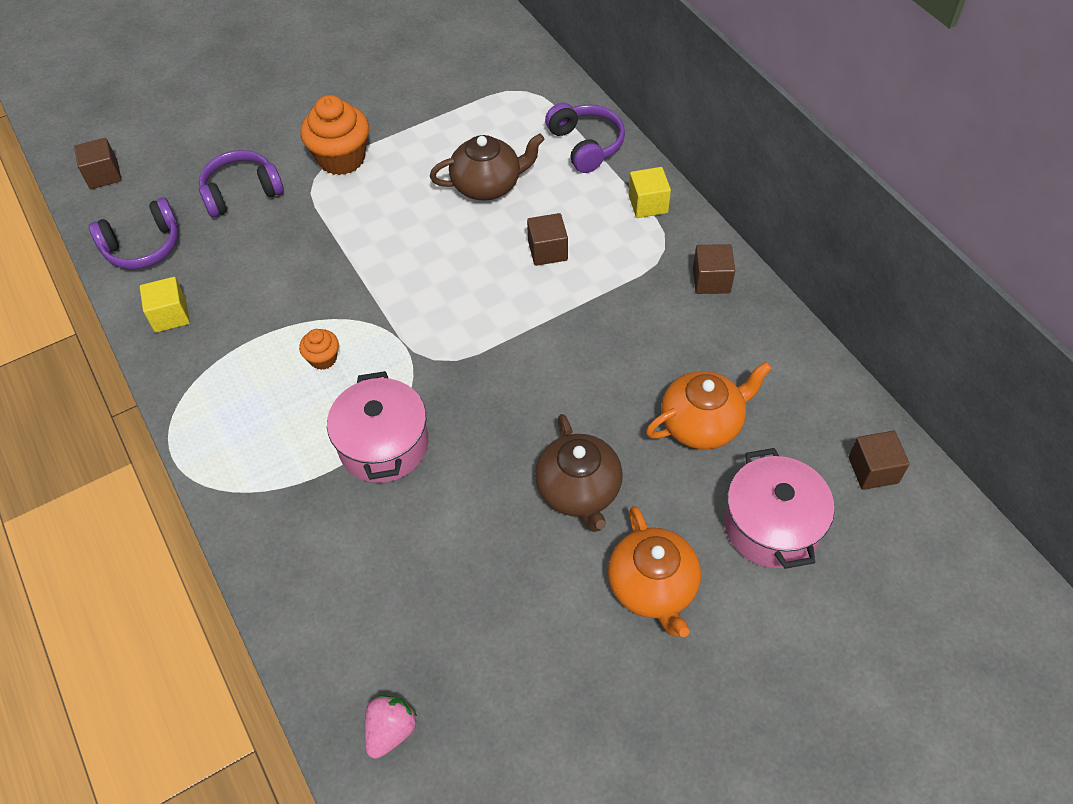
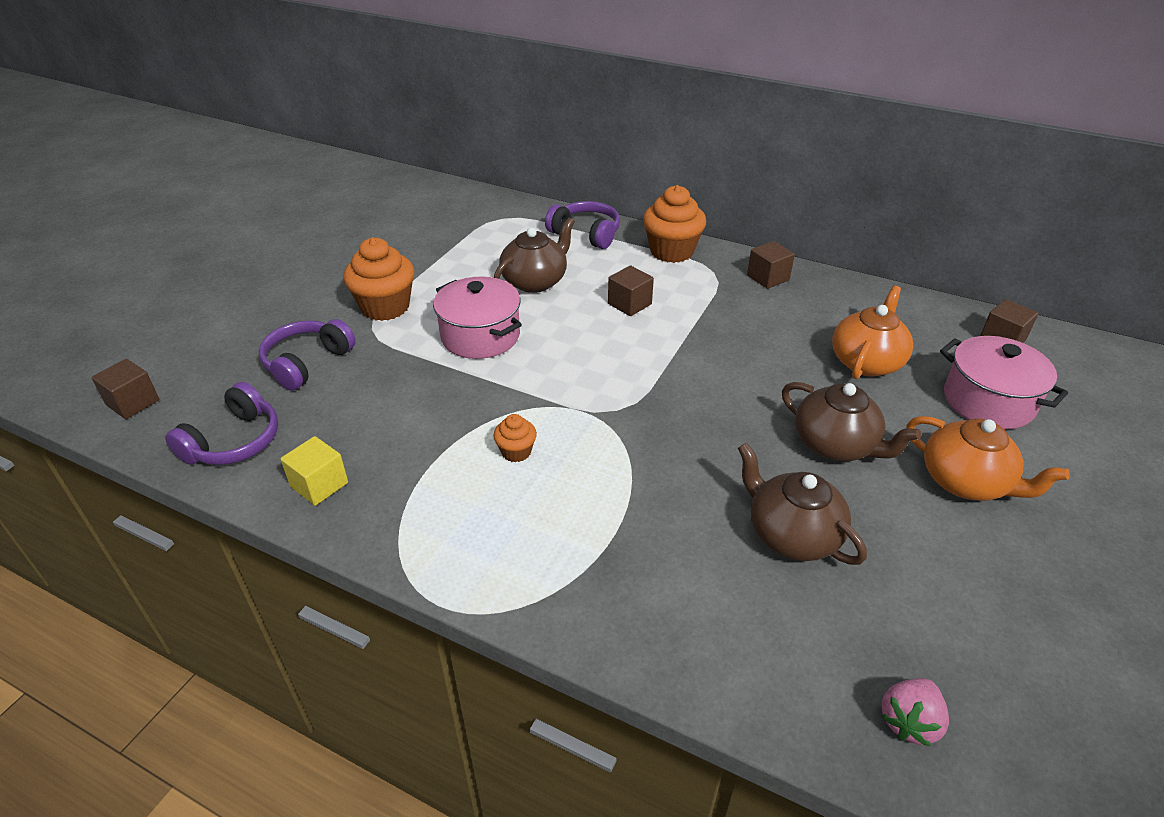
camera: 35 degrees left, 15 degrees down
(383, 445) = (642, 490): pink pot -> pink pot (480, 336)
(391, 731) = (909, 721): pink strawberry -> pink strawberry turned 135 degrees counterclockwise
(457, 547) = (791, 534): none -> brown teapot
(648, 204) = (671, 251): yellow cube -> orange cupcake

